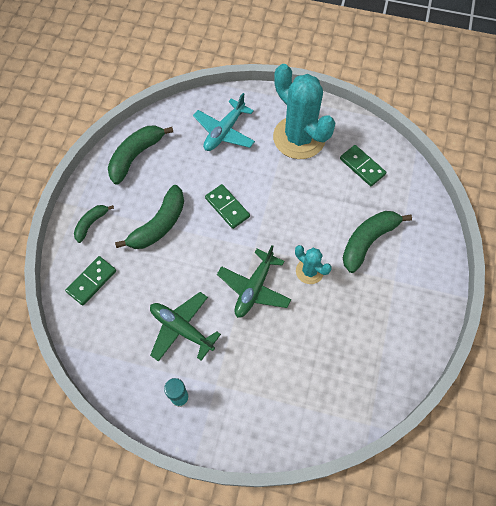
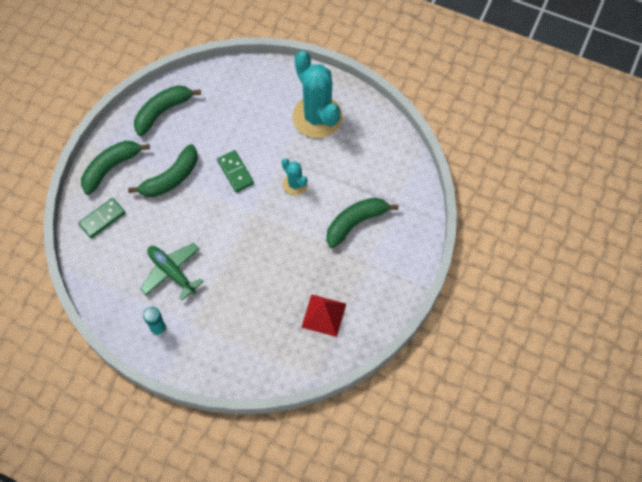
camera: 10 degrees right, 0 degrees up
(91, 224) = (111, 168): green banana -> green banana, size x1.73
(224, 131) = (249, 101): turquoise plane -> none
(254, 288) = (243, 248): green plane -> none
(309, 271) = (296, 241): turquoise cactus -> turquoise cactus (295, 184)
(361, 349) = (323, 315): none -> red pyramid
(362, 166) = (369, 153): green domino -> none

